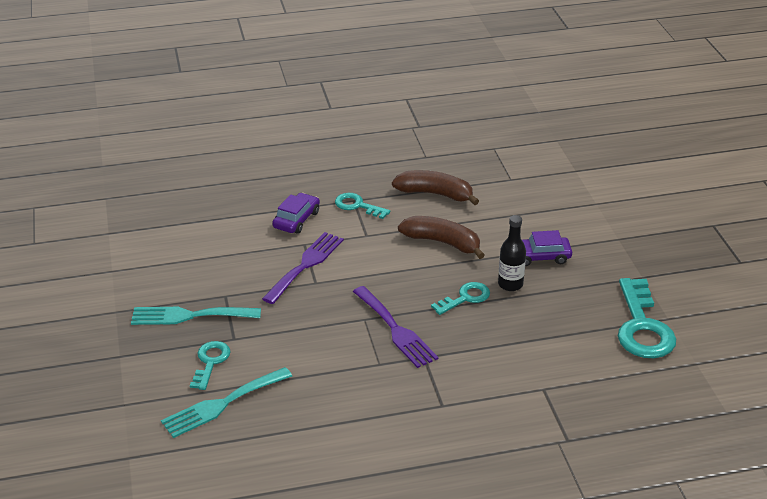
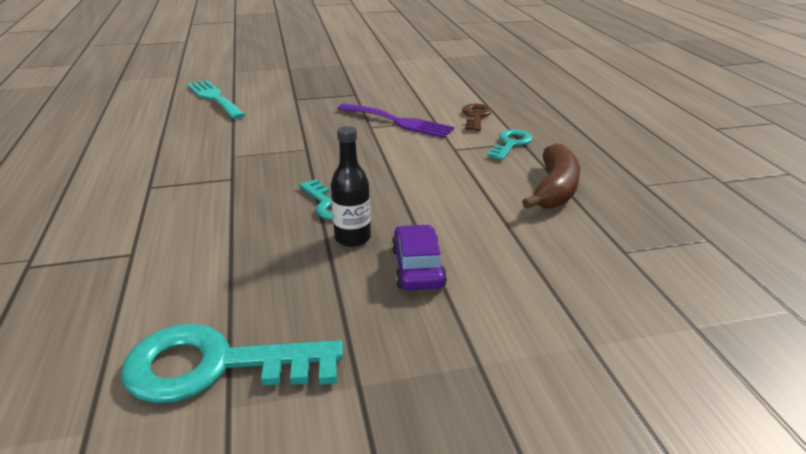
camera: 90 degrees right, 5 degrees down
(189, 316) = (330, 84): turquoise fork -> none
(210, 362) = (268, 92): turquoise key -> none
(296, 220) = (476, 116): purple car -> brown key
(396, 330) = (282, 163): purple fork -> none
(443, 242) = (445, 192): brown banana -> none

